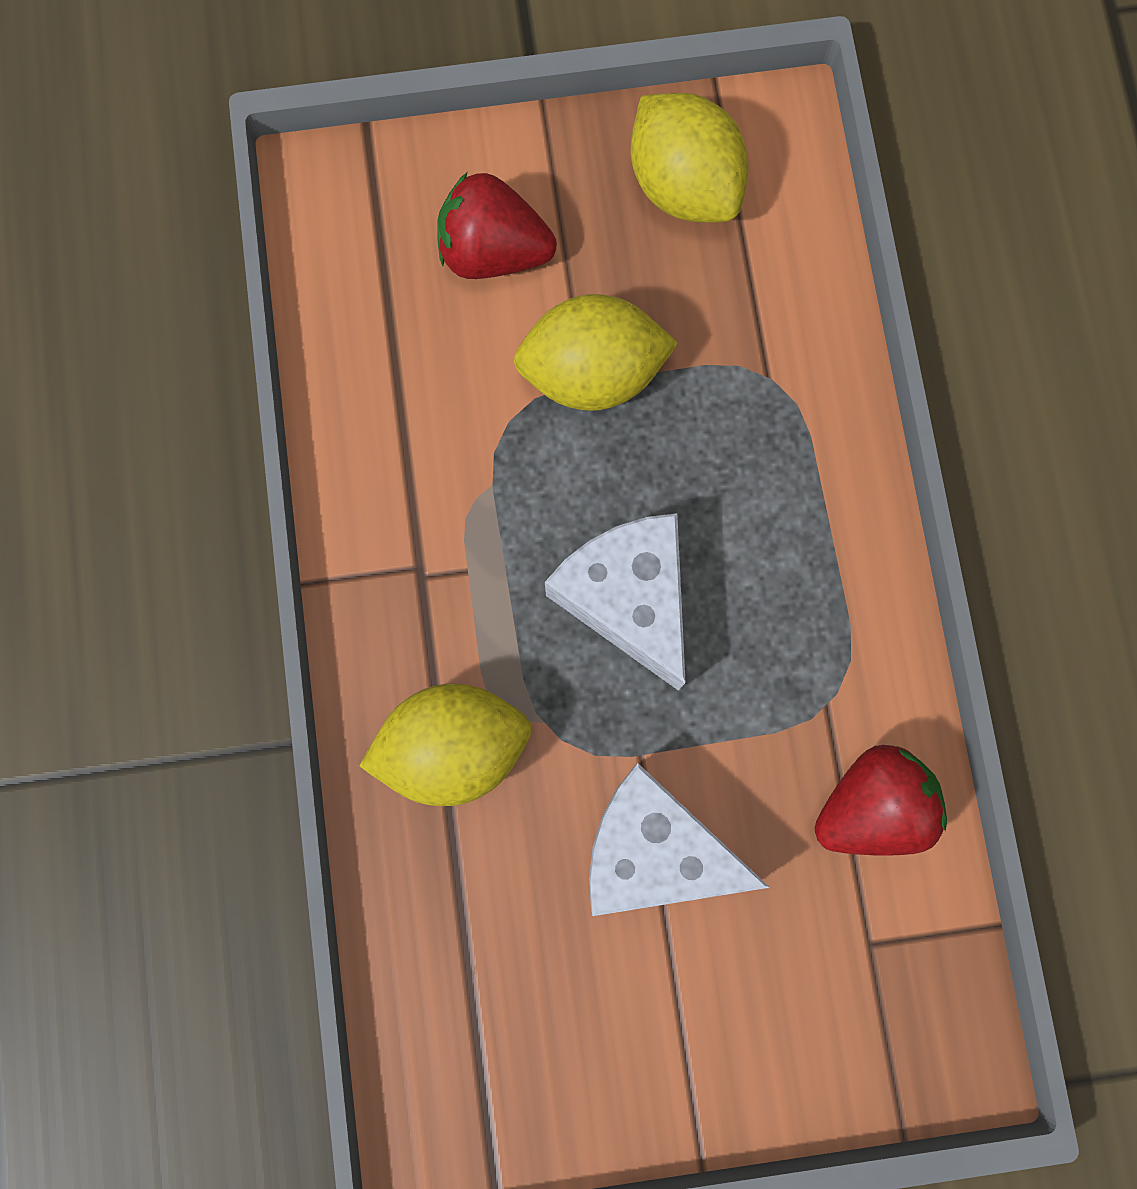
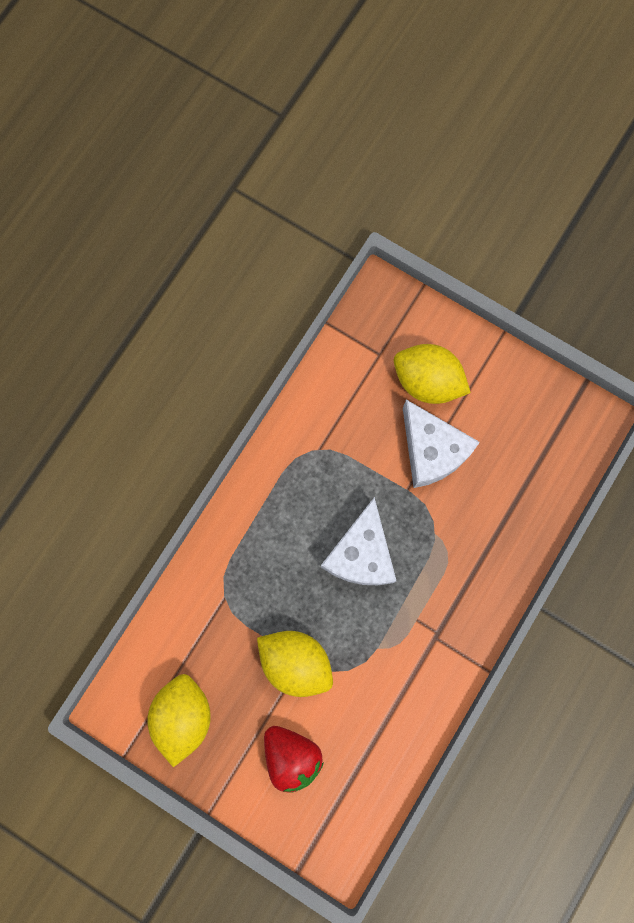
camera: 140 degrees left, 0 degrees up
(453, 748) = (478, 552): yellow lemon -> yellow lemon (427, 381)
(871, 806) = (336, 400): red strawberry -> none

